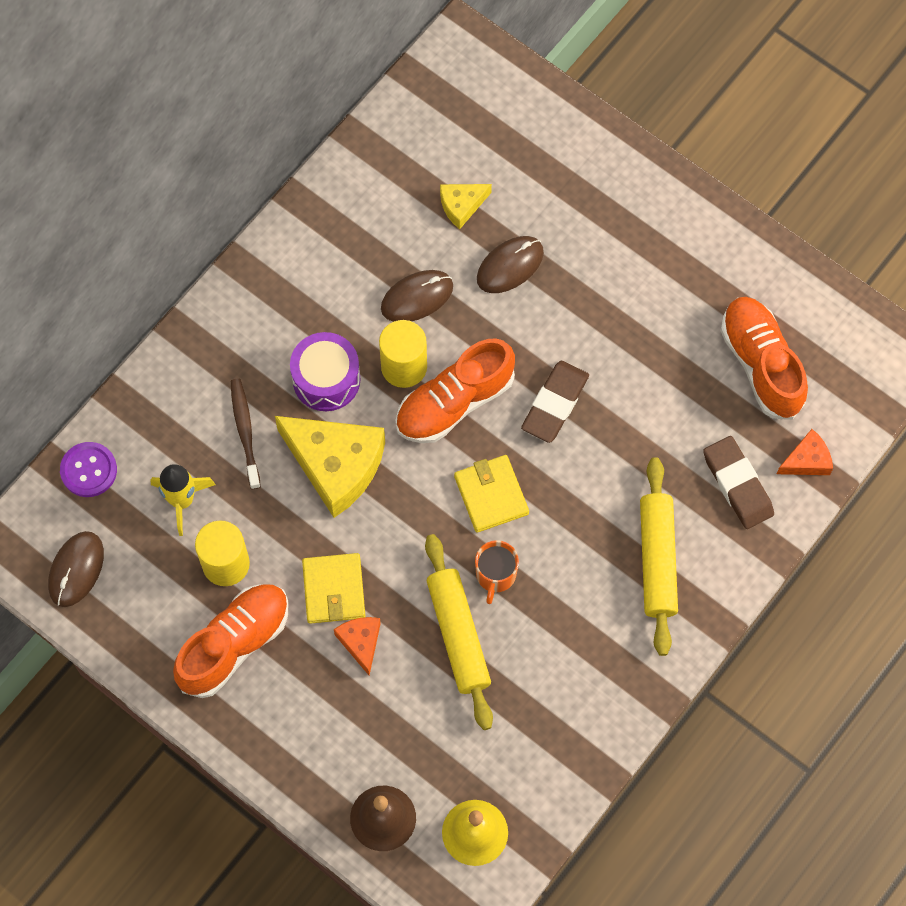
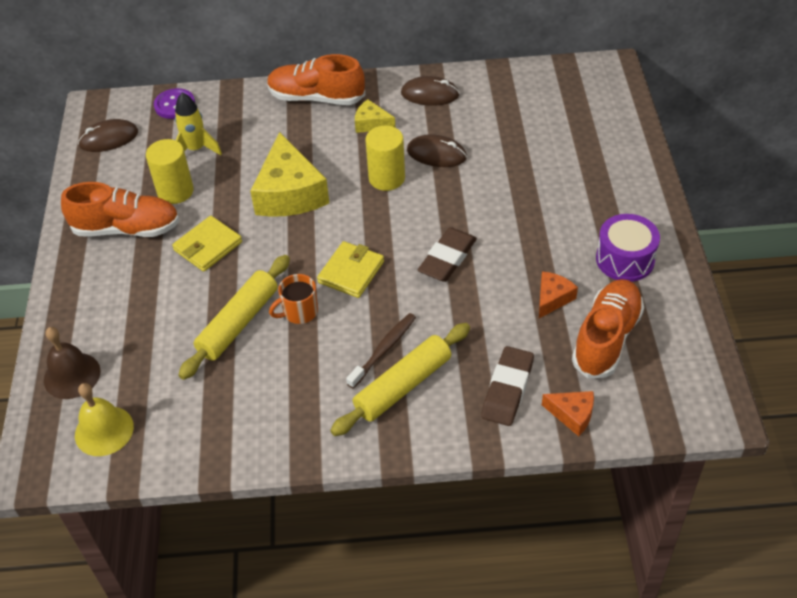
camera: 50 degrees right, 20 degrees down
(245, 432) = (267, 145): brown toothbrush -> brown toothbrush (383, 350)
(326, 379) = (339, 153): purple drum -> purple drum (625, 259)
(361, 642) = (185, 281): orange cheese -> orange cheese (552, 298)
(454, 402) = (391, 214): orange shoe -> orange shoe (316, 98)
(461, 205) = (517, 133): yellow cheese -> yellow cheese (371, 123)
(510, 266) = (508, 177): brown mouse -> brown mouse (430, 94)
(555, 404) = (447, 258): brown eraser -> brown eraser turned 45 degrees counterclockwise

